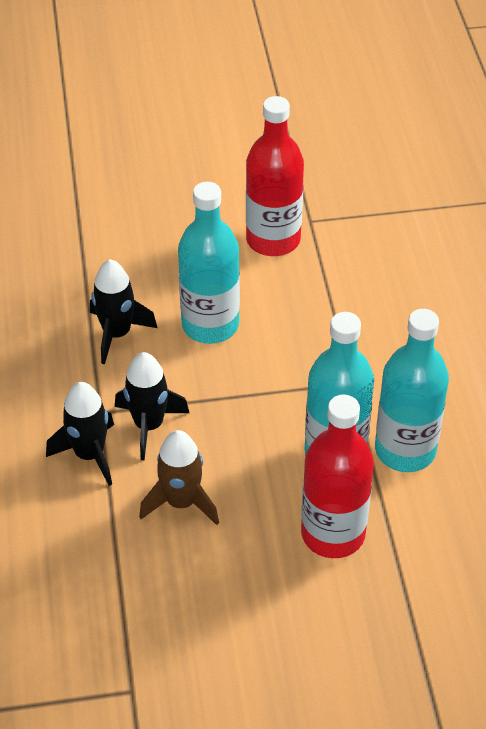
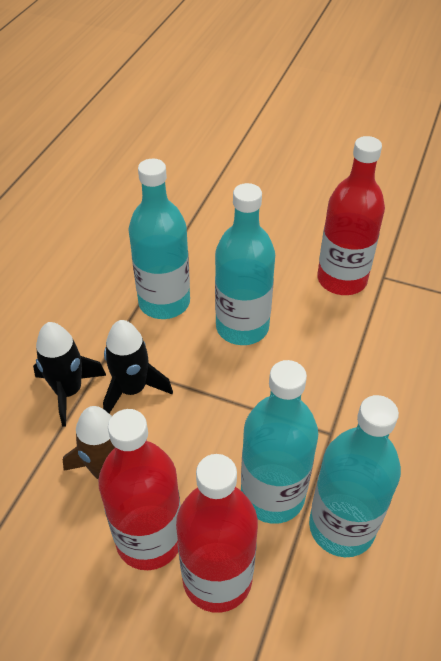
camera: 30 degrees right, 0 degrees up
(117, 334) = (164, 302): black rocket -> turquoise bottle
(257, 533) = (149, 539): none -> red bottle

